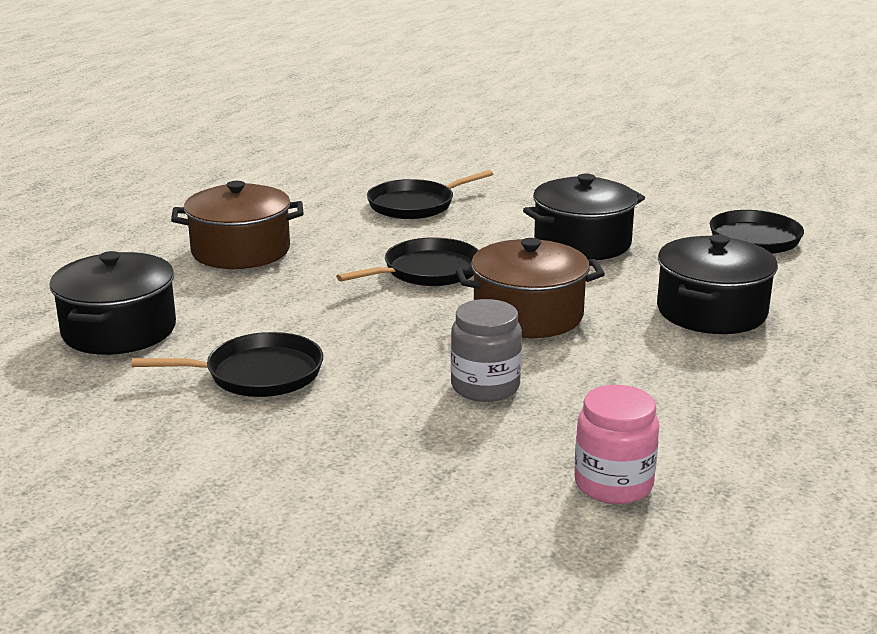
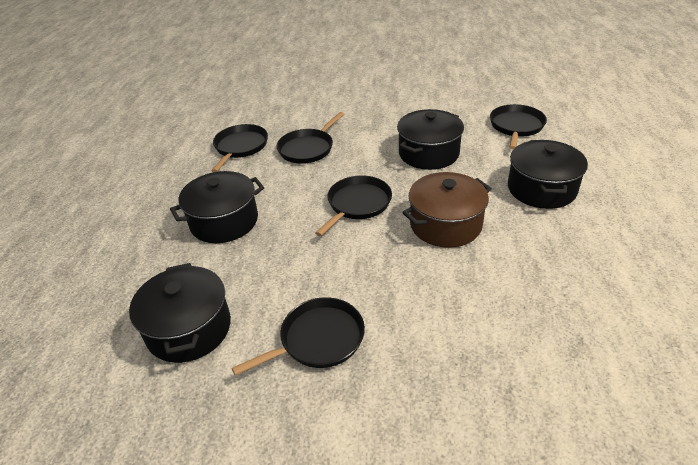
camera: 20 degrees left, 15 degrees up
(240, 251) = (224, 221): brown pot -> black pot
(325, 186) = (240, 147): none -> black pan
(485, 387) = (470, 299): grey jar -> none
(613, 484) = (612, 362): pink jar -> none

